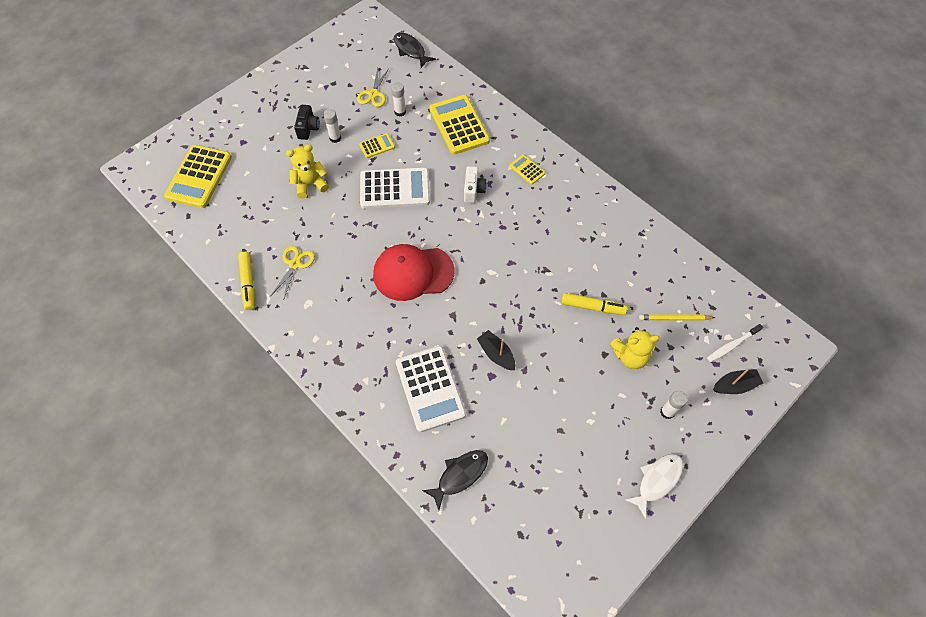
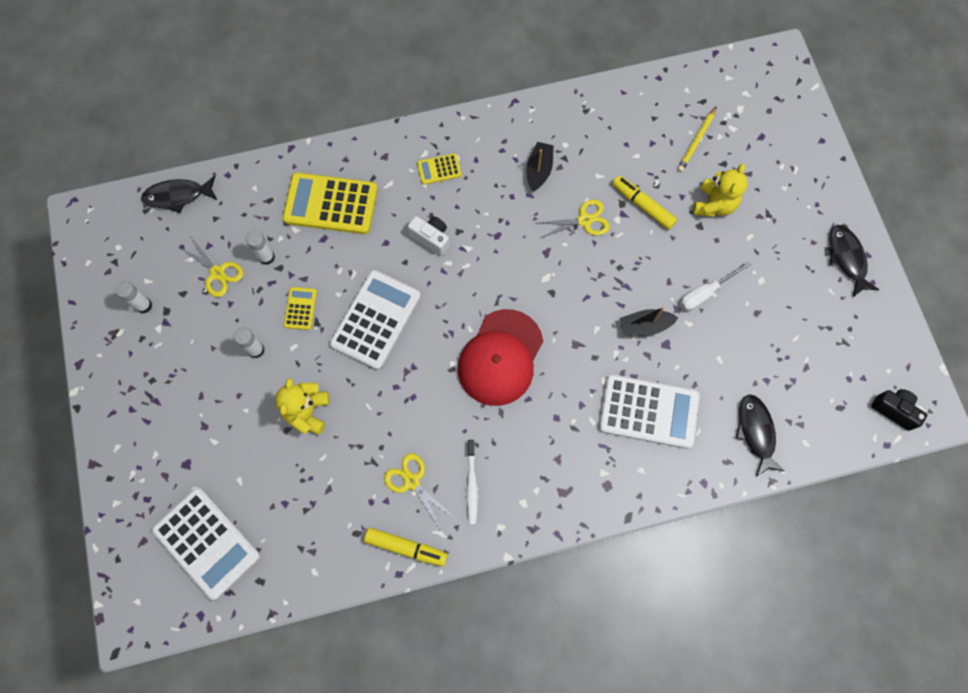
camera: 60 degrees left, 10 degrees up
(199, 177) = (207, 542): yellow calculator -> white calculator
(308, 128) = (219, 374): black camera -> black camera (894, 410)
(551, 384) = (705, 293): none -> white screwdriver
(552, 274) = (584, 220): none -> yellow scissors
(592, 307) = (642, 205): yellow marker -> yellow marker turned 90 degrees counterclockwise
(657, 481) = (847, 258): white fish -> black fish
(667, 412) = (786, 208): white glue stick -> white glue stick (144, 305)
(732, 345) = (750, 111): white toothbrush -> white toothbrush (471, 484)
(735, 385) = (791, 135): black boat -> black boat (539, 170)

